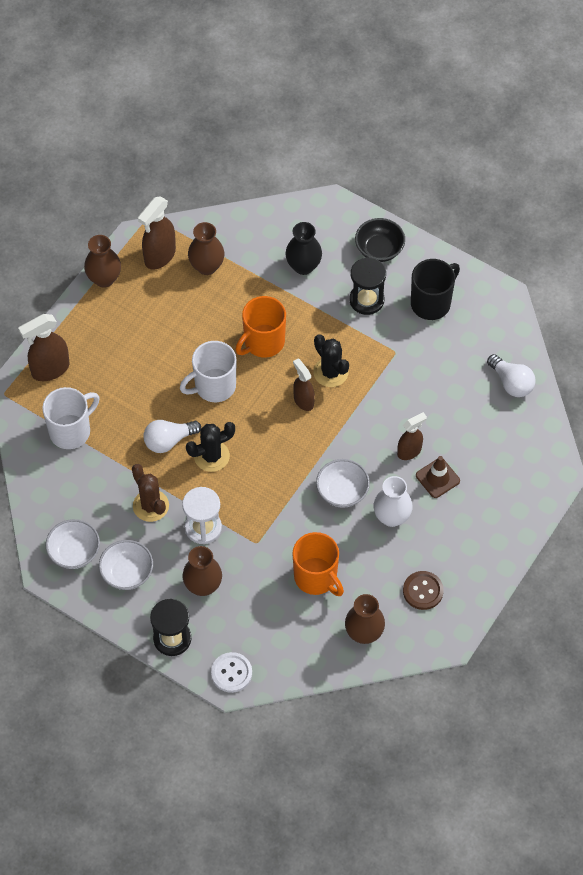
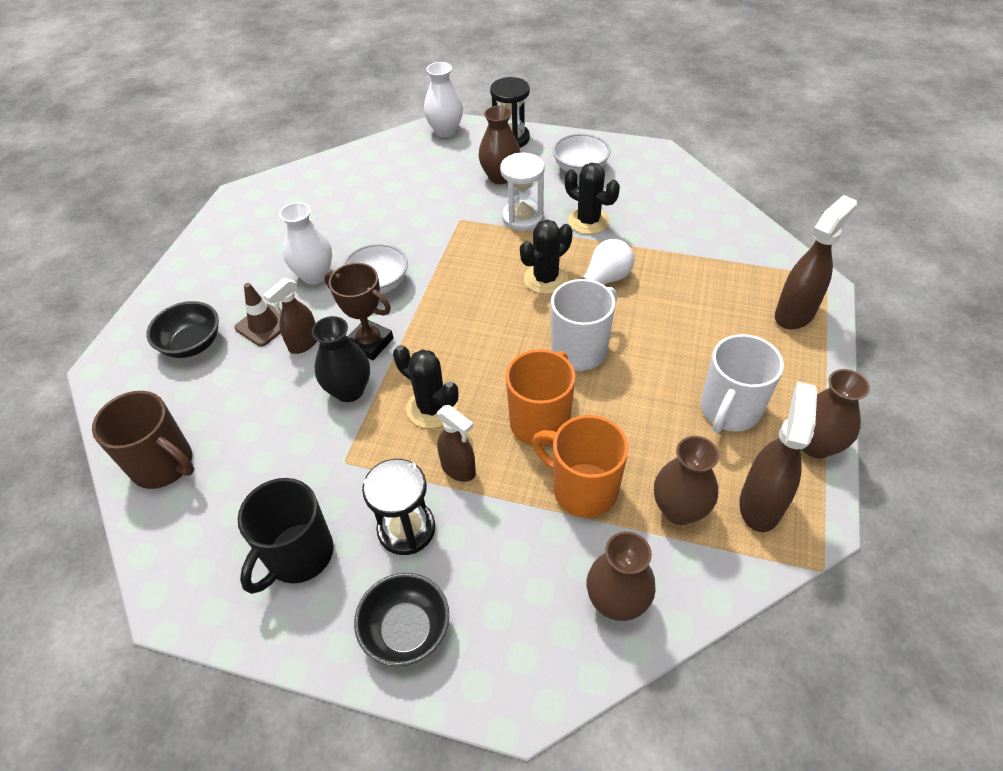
camera: 165 degrees right, 10 degrees down
(71, 431) = (721, 261): white mug -> white mug (729, 410)
(74, 552) = (641, 170): white bowl -> none
(150, 506) = (588, 221): brown cactus -> black cactus
(231, 673) = (445, 131): white button -> white vase
(303, 266) = (527, 557): black vase -> black vase (349, 390)
(303, 401) = (457, 364): brown spray bottle -> brown spray bottle (458, 469)
(316, 577) = (386, 208): orange mug -> orange mug (583, 489)
(361, 437) = (370, 343): none -> brown trophy
(364, 633) = (326, 181): brown vase -> brown vase (616, 601)
(423, 591) = (269, 224): brown button -> none
(492, 476) = (192, 344): none -> black bowl
(511, 383) = (164, 465): white light bulb -> brown mug

